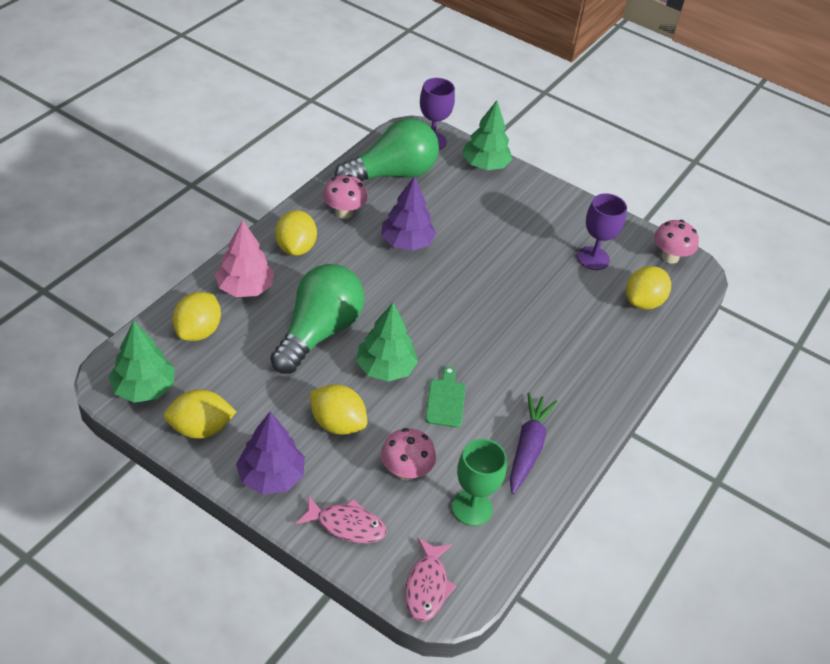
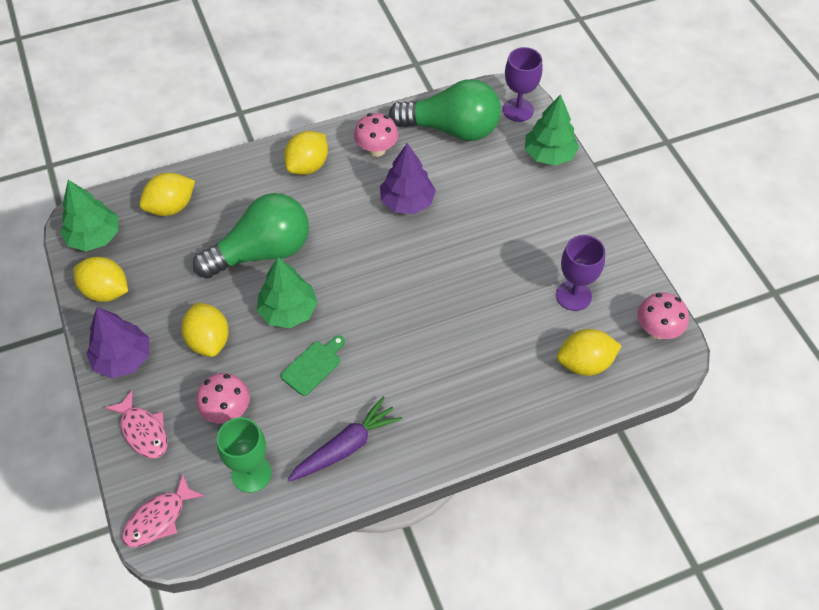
camera: 40 degrees right, 10 degrees up
(245, 288) = (237, 185): pink tree -> none

